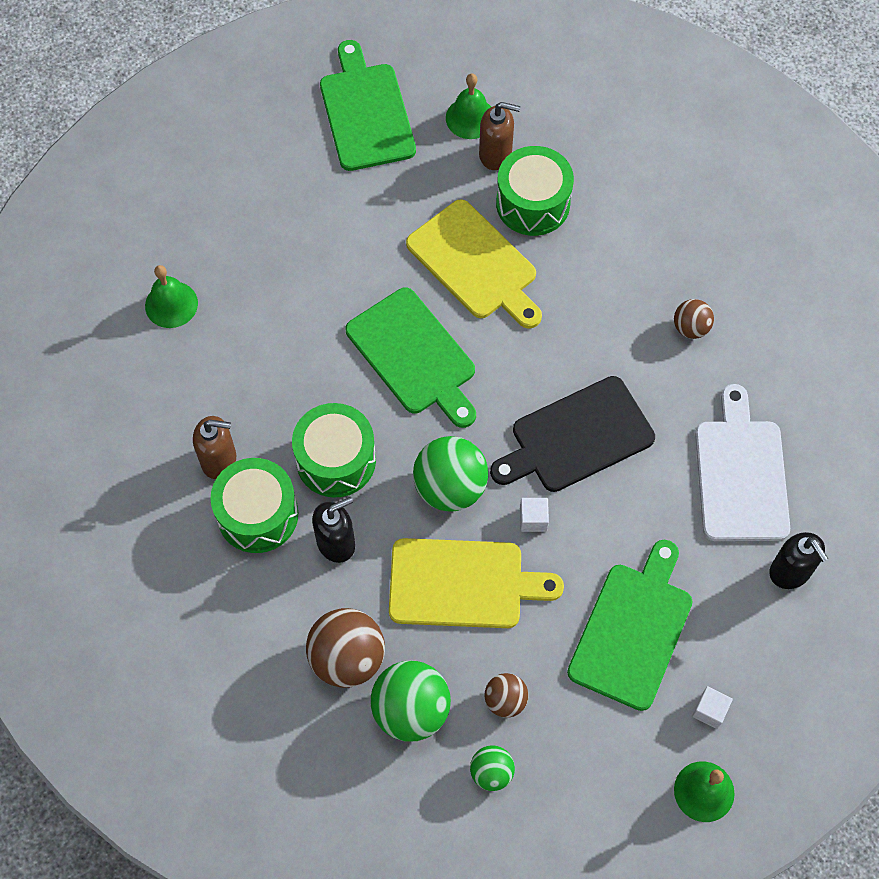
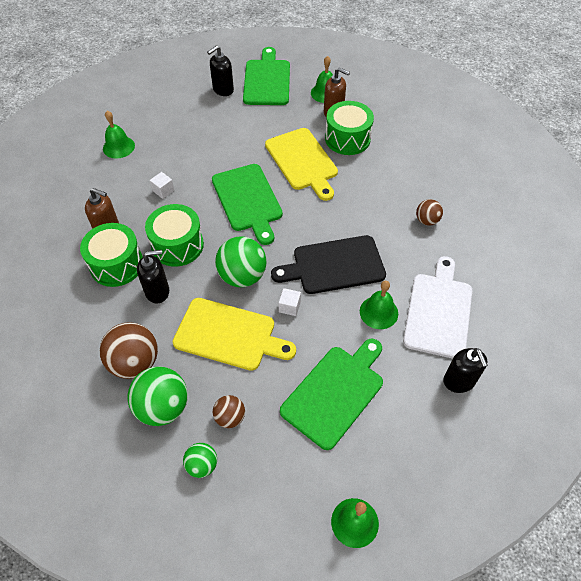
camera: 15 degrees right, 10 degrees down
(299, 149) = (223, 90): none -> black soap dispenser
(659, 496) = (378, 312): none -> green bell
(710, 711) = (375, 463): white cube -> white cube (163, 190)

